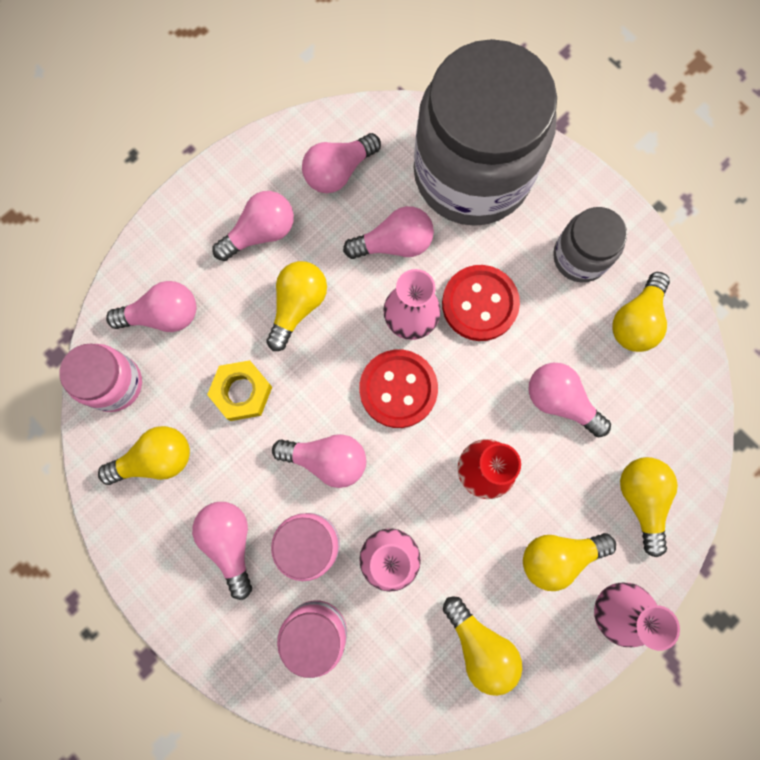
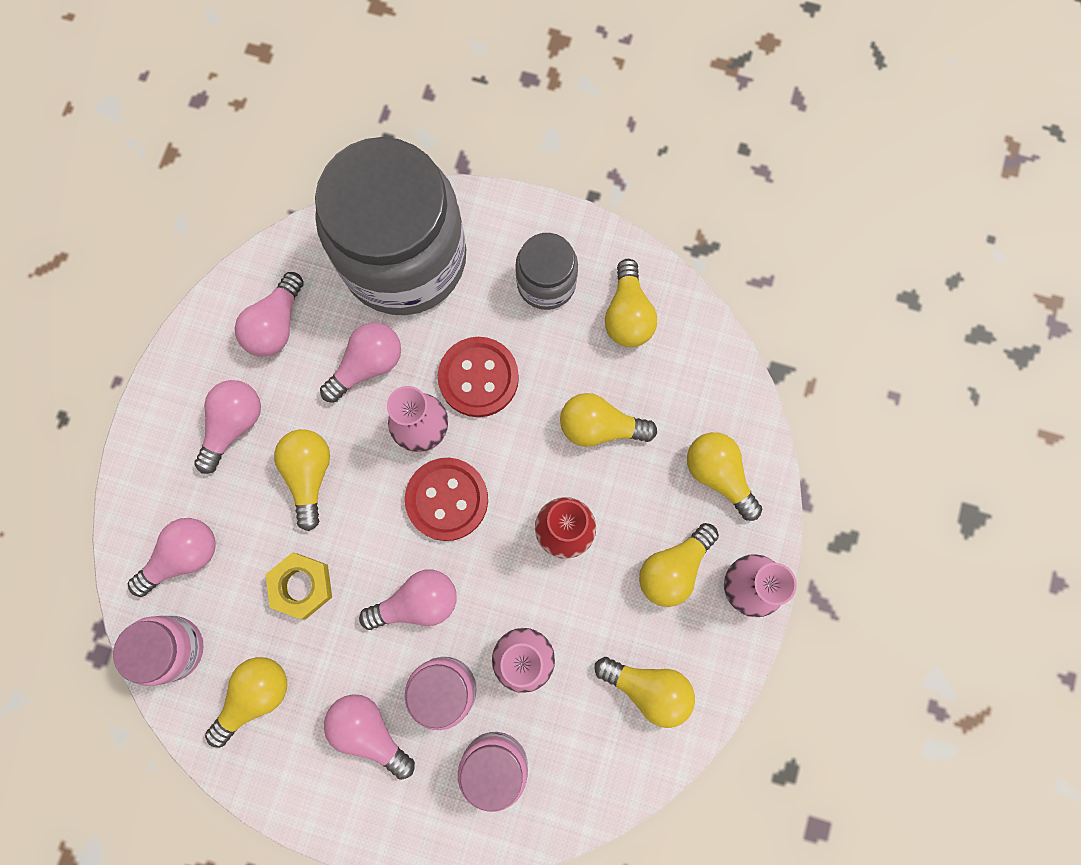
camera: 30 degrees left, 0 degrees up
(560, 401) = (599, 426): pink light bulb -> yellow light bulb

